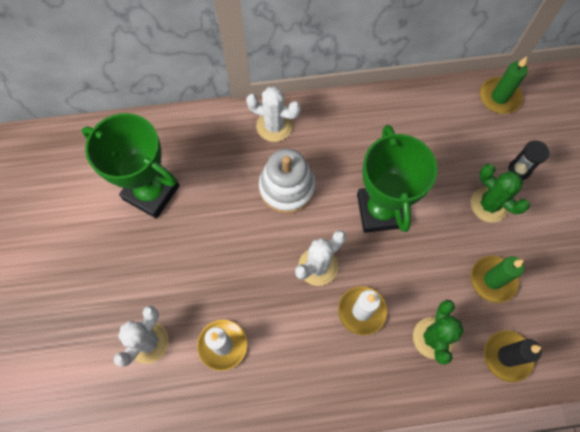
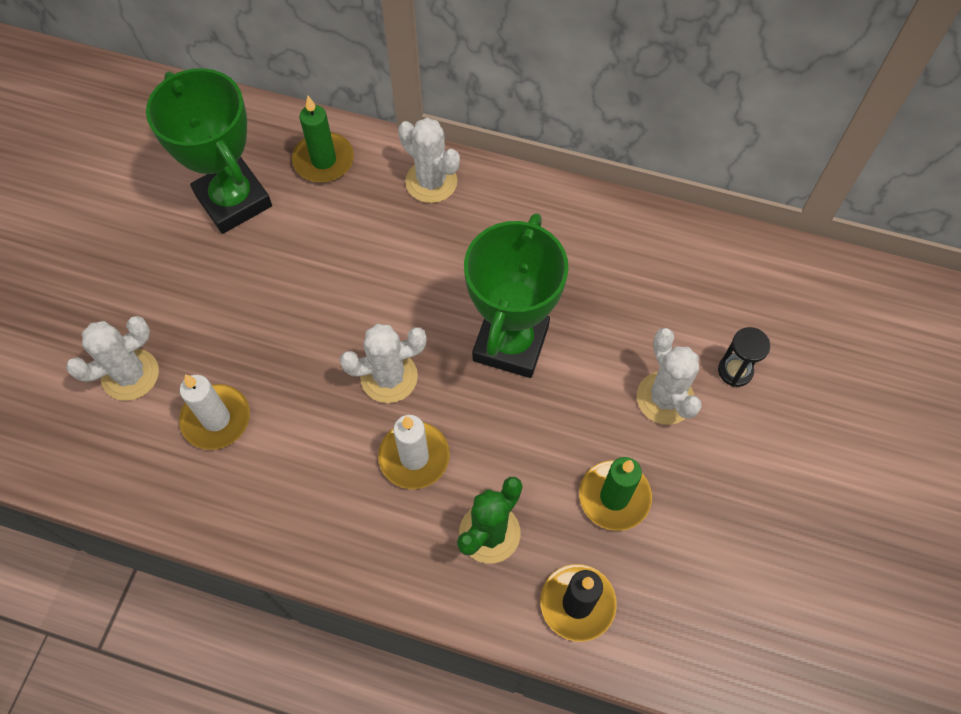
camera: 25 degrees right, 5 degrees down
(287, 188) = (404, 264): white stacking toy -> none
(489, 204) = (665, 398): green cactus -> white cactus
(499, 97) = (761, 265): green candle -> green candle (323, 160)

